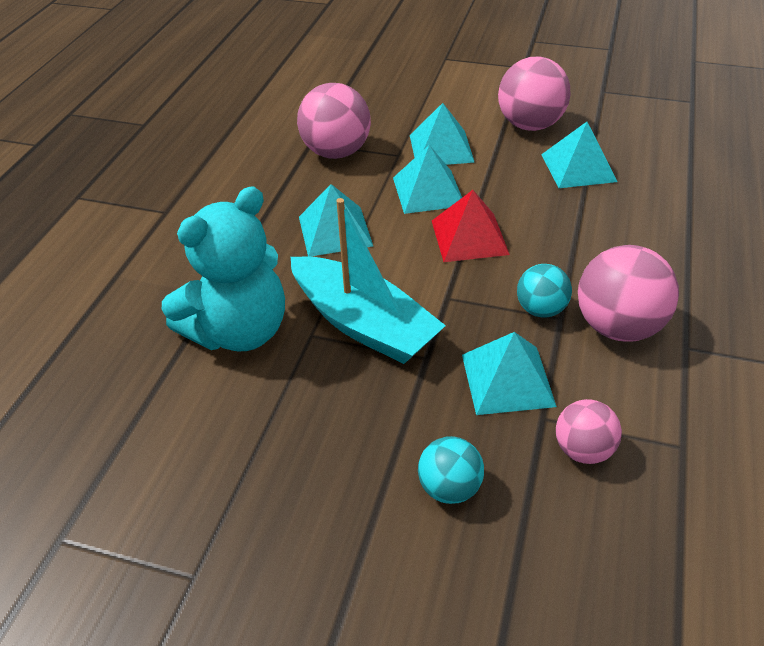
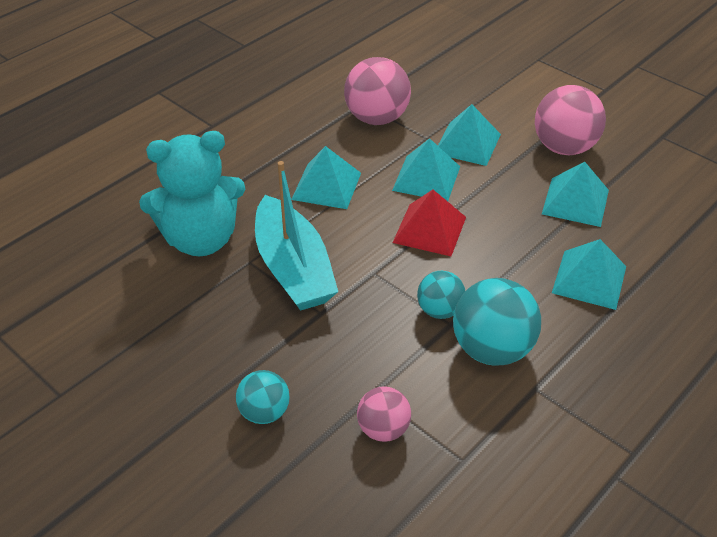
camera: 25 degrees right, 0 degrees up
(507, 380) = (368, 354): turquoise pyramid -> turquoise pyramid (589, 279)
(618, 326) = (492, 349): pink ball -> turquoise ball

